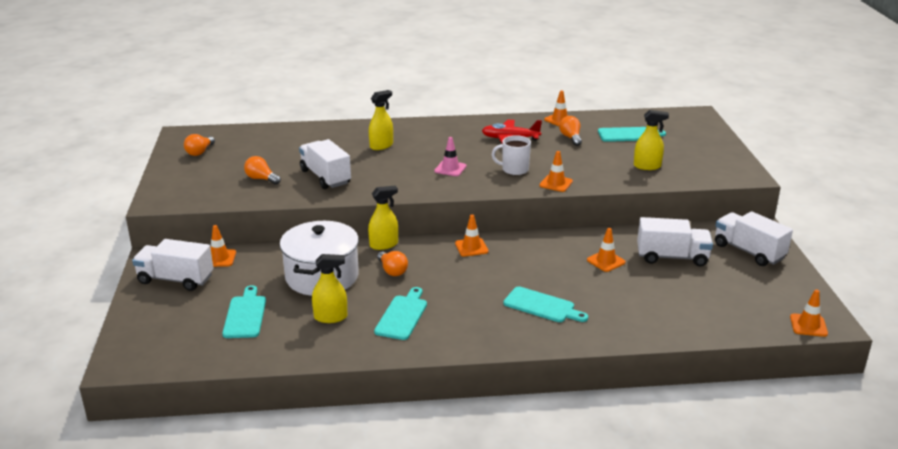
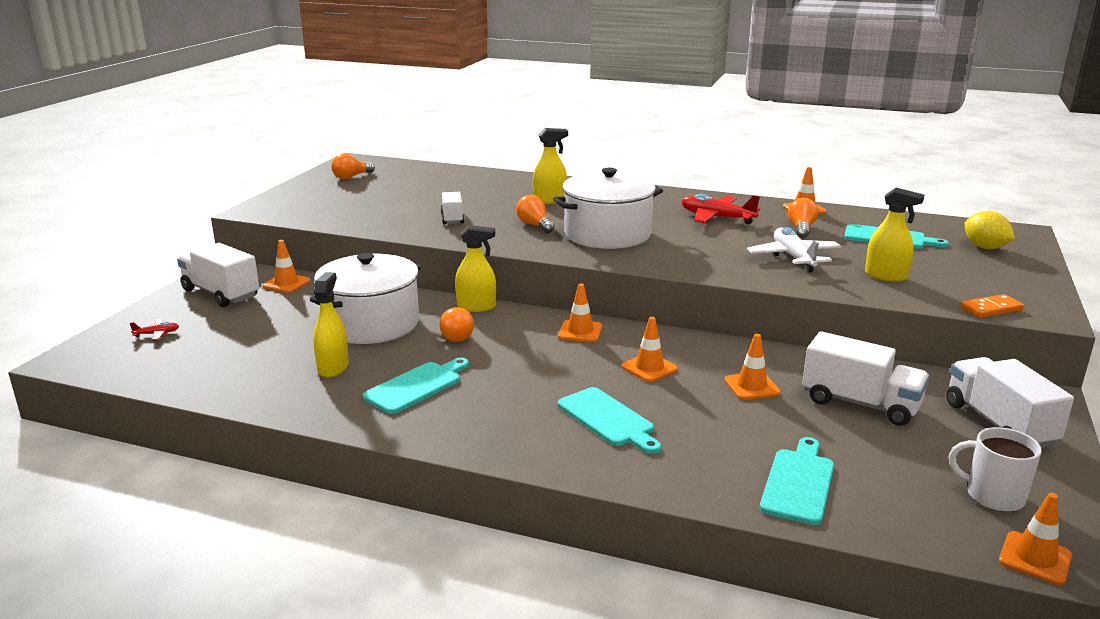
camera: 25 degrees right, 5 degrees down
(164, 326) = (157, 334): none -> red plane
(245, 315) = (246, 343): turquoise cutting board -> turquoise cutting board (798, 483)
(261, 179) = (382, 209): orange light bulb -> orange light bulb (534, 225)
(325, 177) = (452, 218): white truck -> white truck, size x0.58
(331, 317) = (333, 367): yellow spray bottle -> yellow spray bottle turned 105 degrees counterclockwise
(450, 169) = (607, 234): pink traffic cone -> white pot
(514, 169) = (689, 248): white mug -> white mug (993, 496)
(556, 183) = (731, 272): orange traffic cone -> orange traffic cone (649, 368)
(584, 163) = (793, 257): none -> white plane
(686, 131) = (985, 247): none -> yellow lemon
(718, 178) = (991, 309): none -> orange domino

